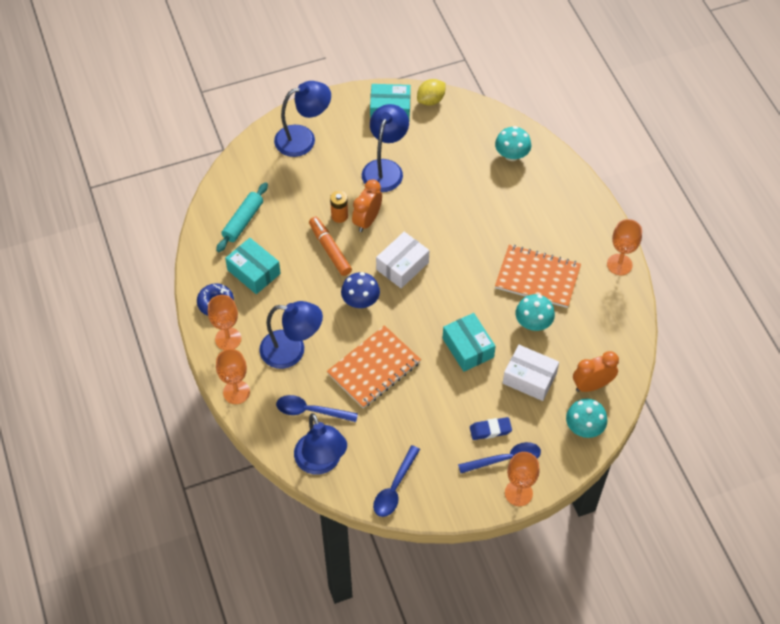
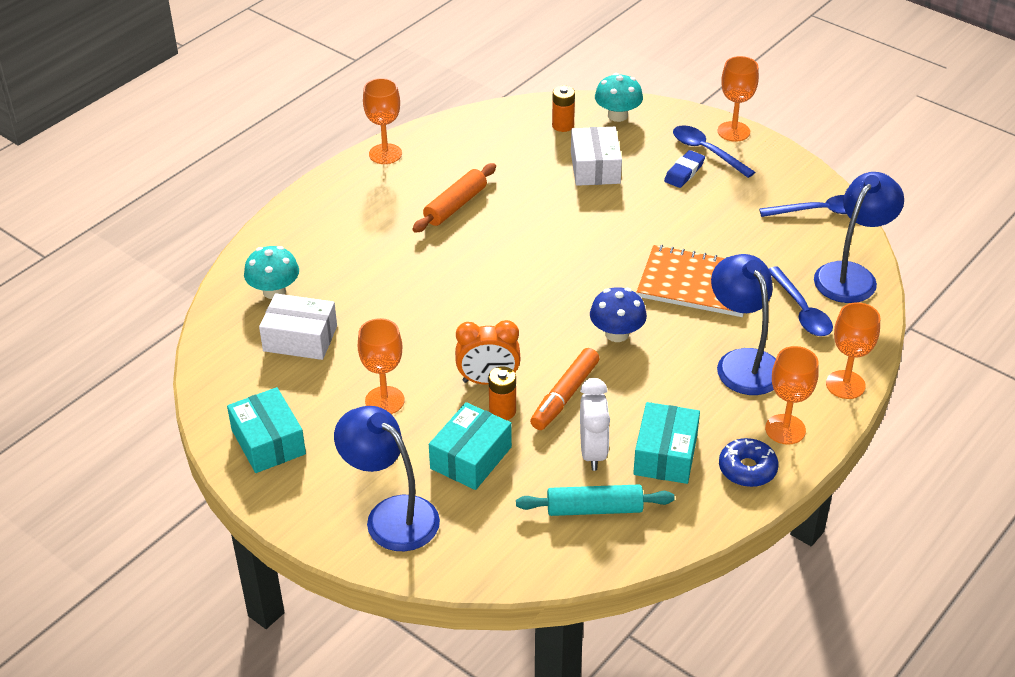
camera: 120 degrees left, 15 degrees down
(280, 241) = (593, 452): none -> white clock
(385, 168) = (384, 401): blue lamp -> orange goblet
(402, 266) = (533, 319): white box -> white box (300, 338)
(431, 100) = (221, 406): yellow lemon -> none
(468, 348) = (599, 223): turquoise box -> turquoise box (471, 458)
(490, 430) = (684, 172): blue eraser -> blue eraser turned 75 degrees clockwise
(533, 323) = (521, 188): turquoise mushroom -> none
(537, 278) = (455, 206): orange notebook -> orange rolling pin
(592, 385) = (563, 125): orange clock -> orange battery

